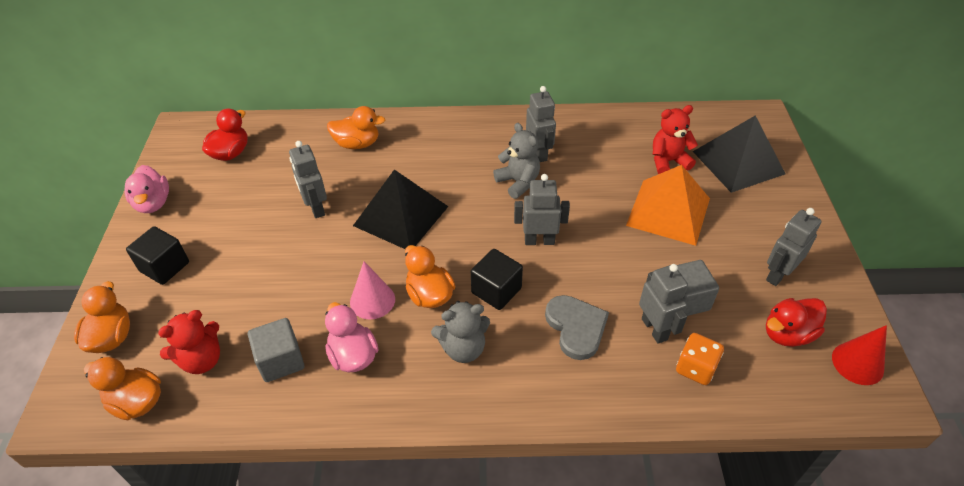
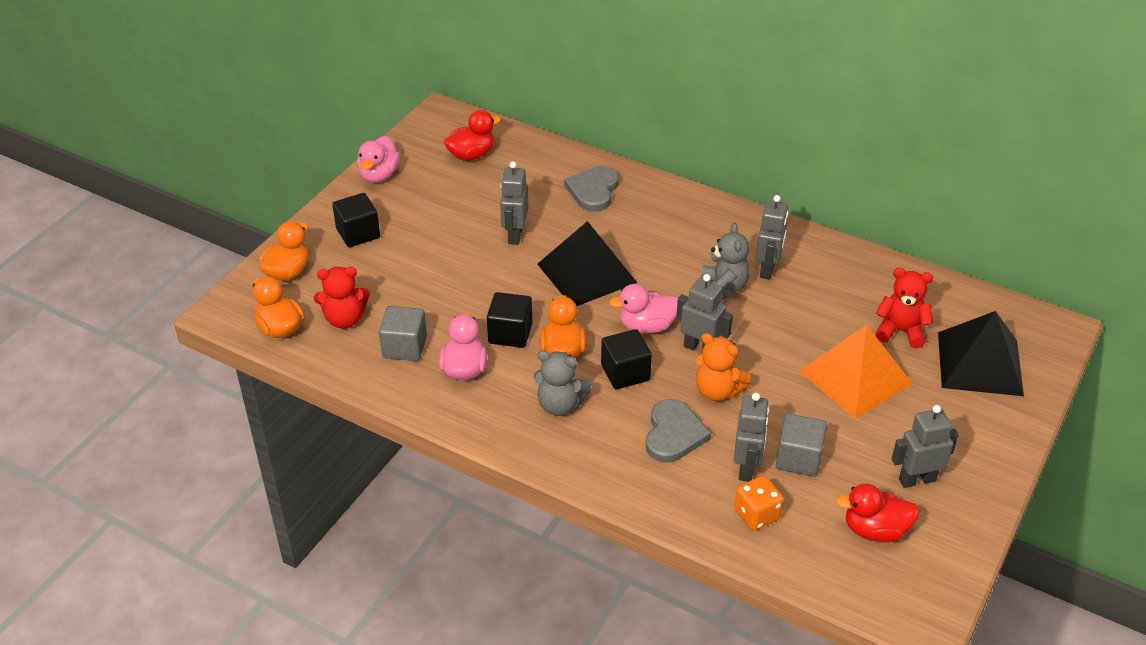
camera: 30 degrees right, 5 degrees down
(357, 144) = (593, 190): orange duck -> grey heart
(372, 300) = (510, 333): pink cone -> black cube
(483, 241) = (646, 326): none -> pink duck
(580, 271) = (718, 391): none -> orange teddy bear
(857, 363) = (922, 584): red cone -> none

